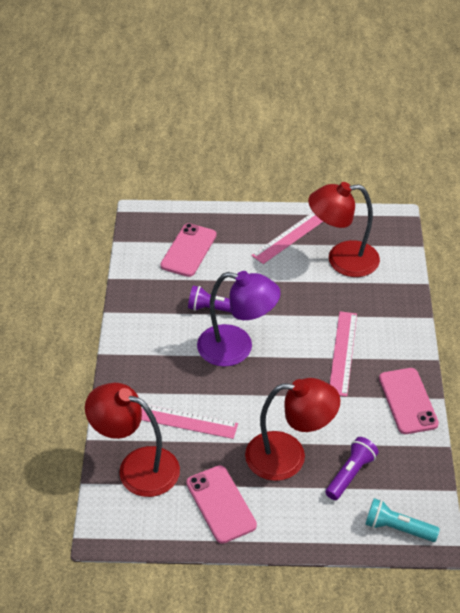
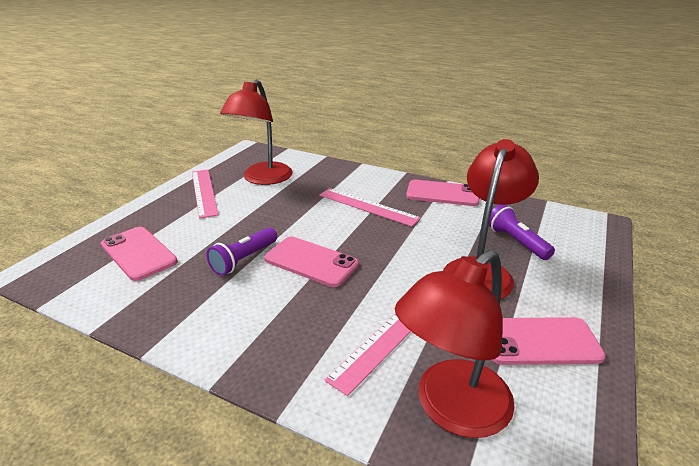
camera: 65 degrees left, 15 degrees down
(236, 348) = (311, 262): purple lamp -> pink phone
(397, 528) = (586, 235): turquoise flashlight -> none

